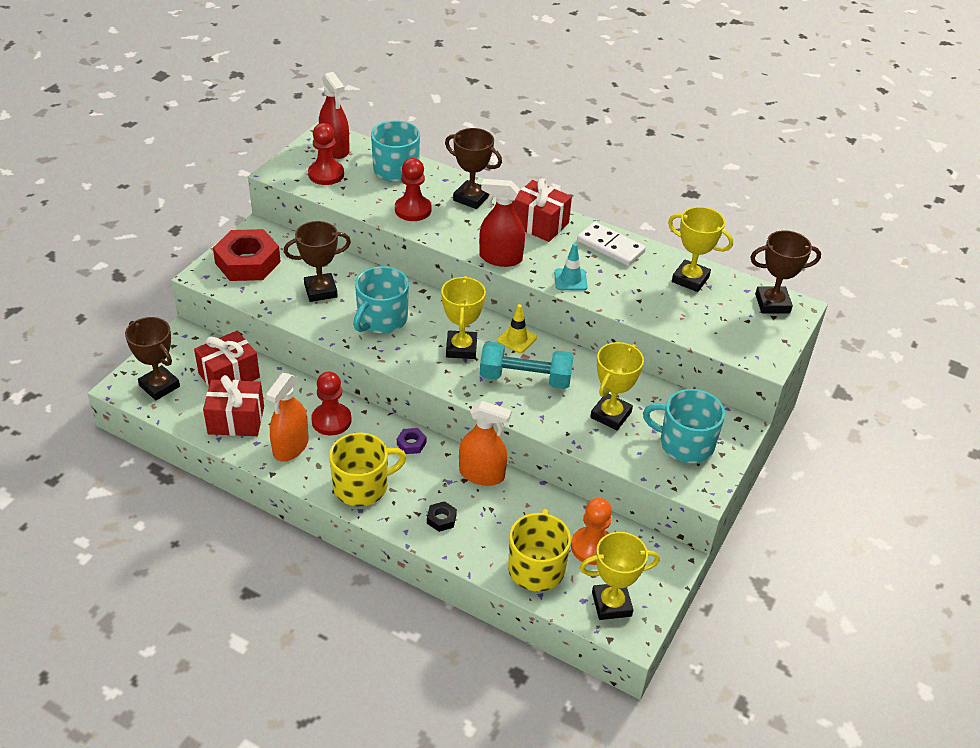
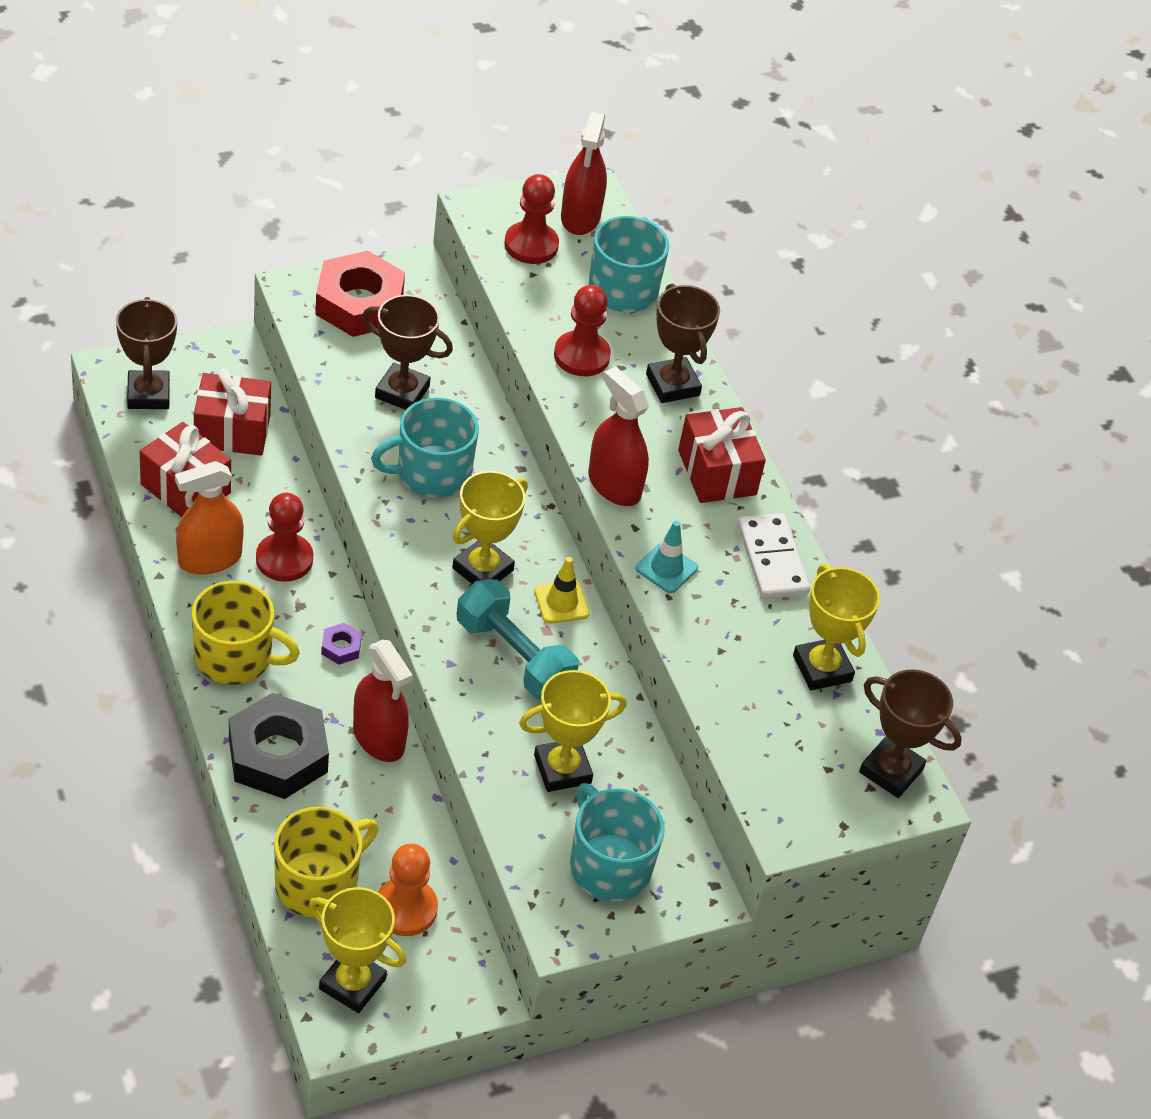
camera: 35 degrees right, 5 degrees up
(441, 519) = (278, 755): black nut -> black nut, size x2.38
(482, 474) = (379, 738): orange spray bottle -> red spray bottle

